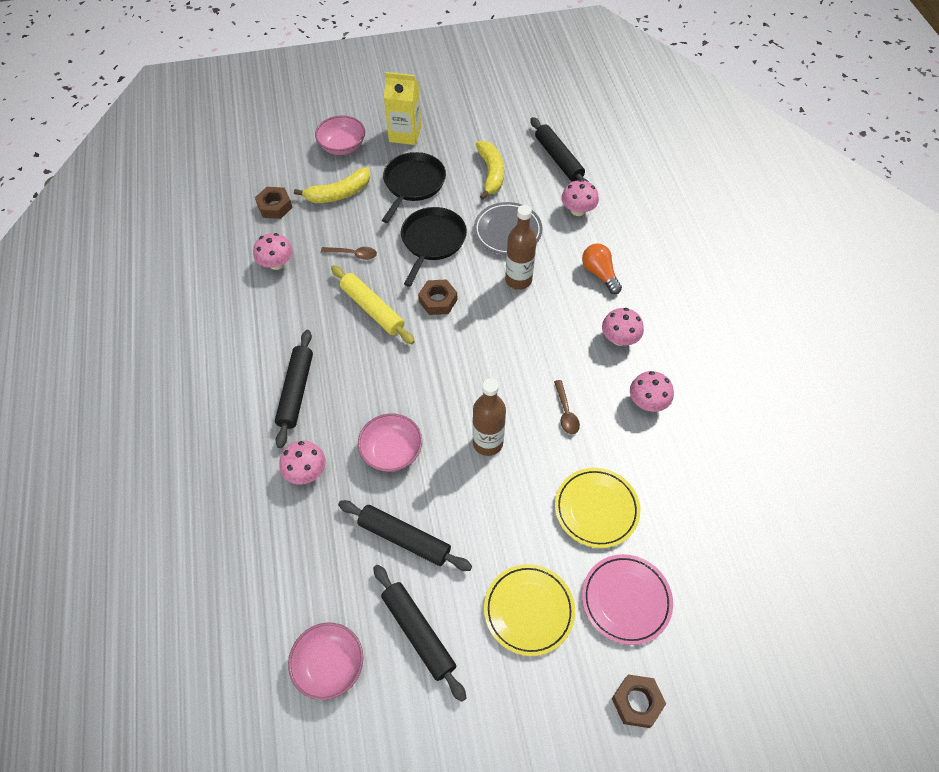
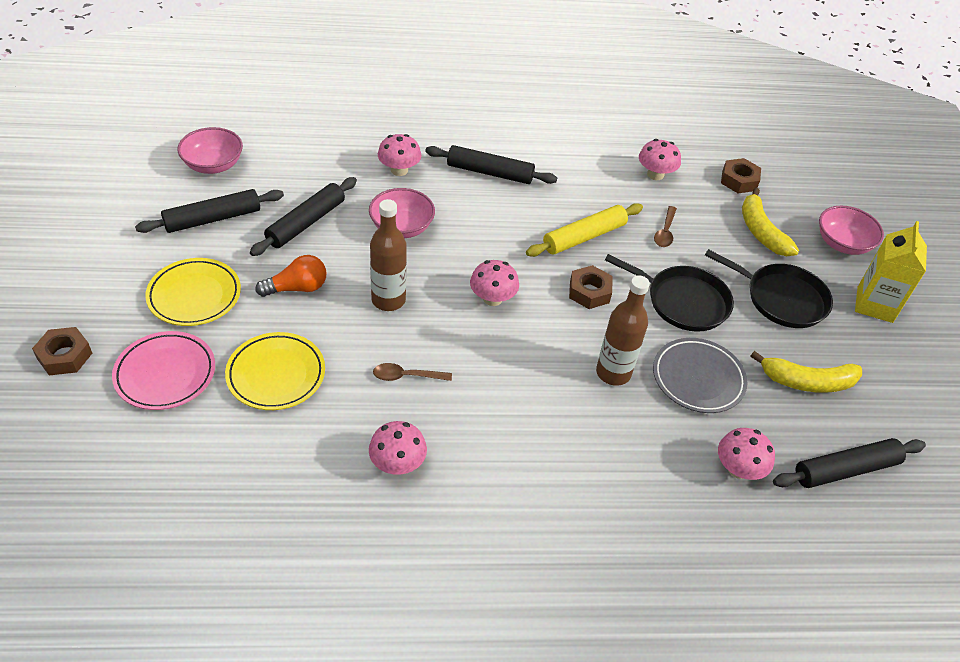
camera: 95 degrees right, 10 degrees down
(599, 274) = (616, 465): orange light bulb -> orange light bulb (297, 288)
(619, 338) = (502, 459): pink mushroom -> pink mushroom (492, 298)

